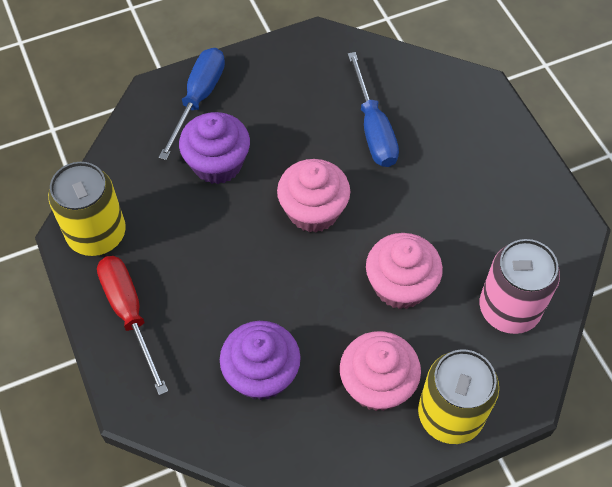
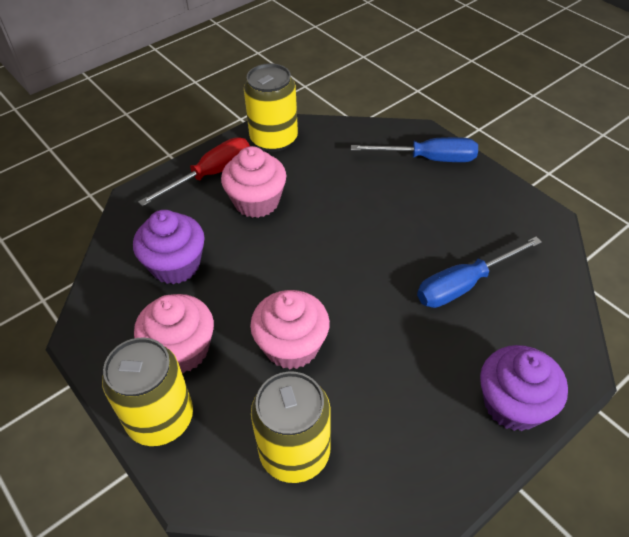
camera: 75 degrees right, 10 degrees down
(217, 164) = (368, 187): purple cupcake -> purple cupcake (513, 404)
(313, 211) = (348, 261): pink cupcake -> pink cupcake (256, 202)
(509, 309) = (295, 452): pink can -> yellow can

